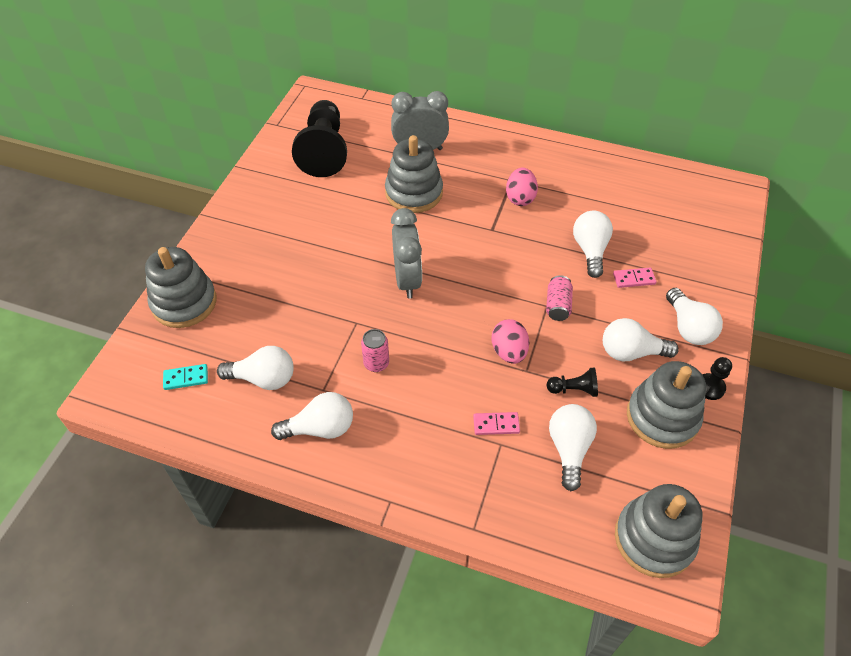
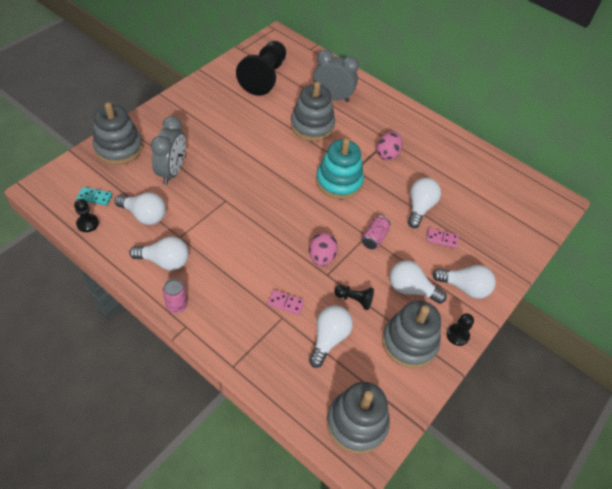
camera: 15 degrees right, 0 degrees up
(194, 416) = (87, 223): none -> black pawn
(376, 363) = (224, 232): pink can -> pink can (177, 305)
(407, 280) = (276, 183): grey clock -> grey clock (172, 171)
(481, 251) = (339, 181): none -> turquoise stacking toy
(688, 327) = (464, 287): white light bulb -> white light bulb turned 75 degrees counterclockwise

